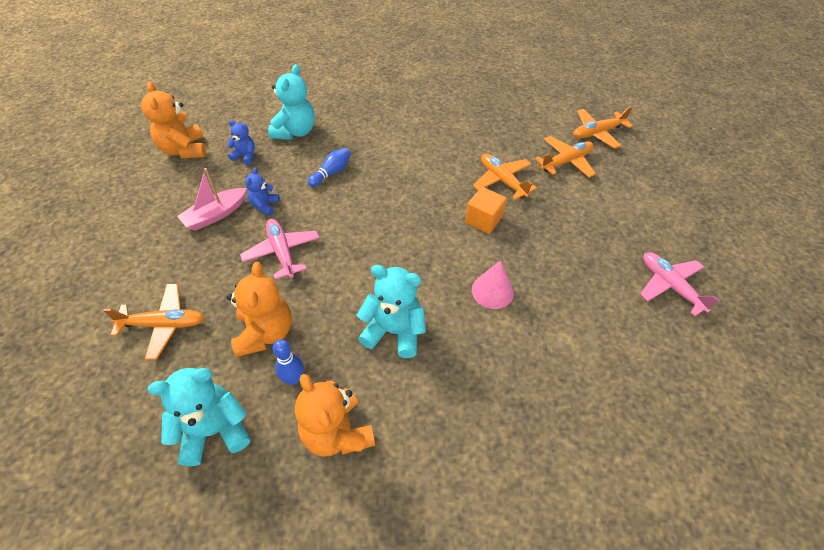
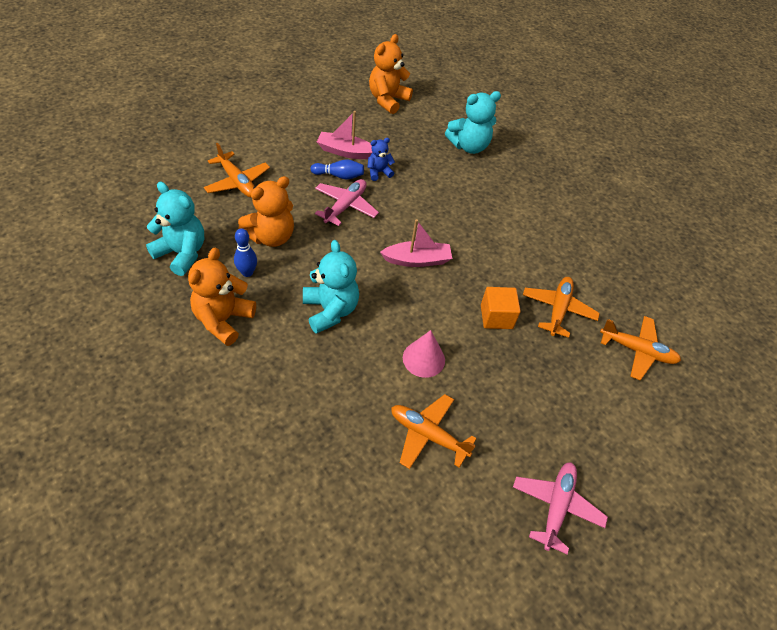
camera: 50 degrees right, 0 degrees up
(245, 156) = (414, 134): blue teddy bear -> none
(331, 173) = (448, 191): blue bowling pin -> blue bowling pin (339, 176)
(387, 236) = (417, 260): none -> pink boat
(597, 133) = (711, 362): orange plane -> orange plane (428, 435)

